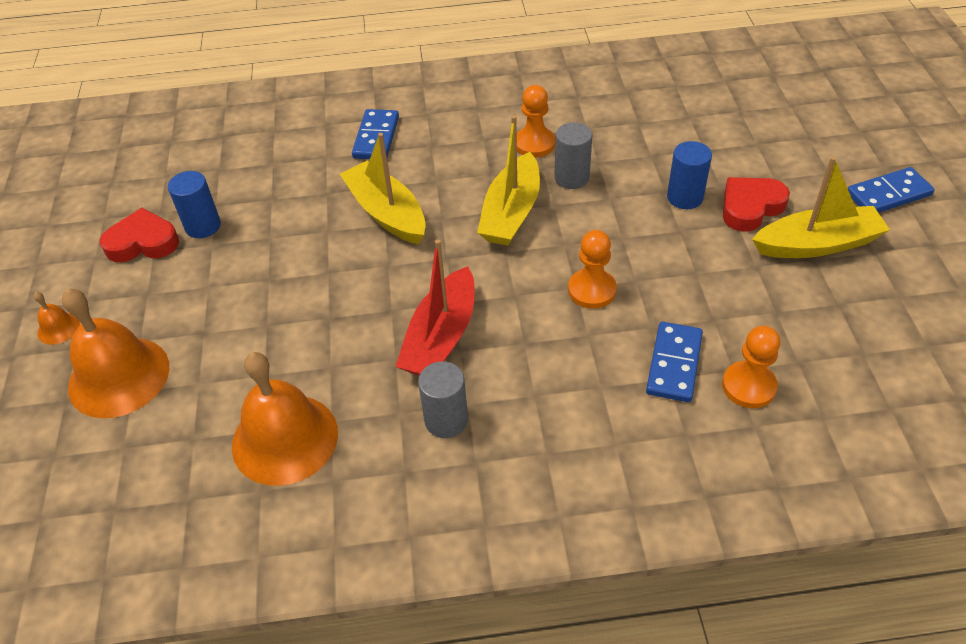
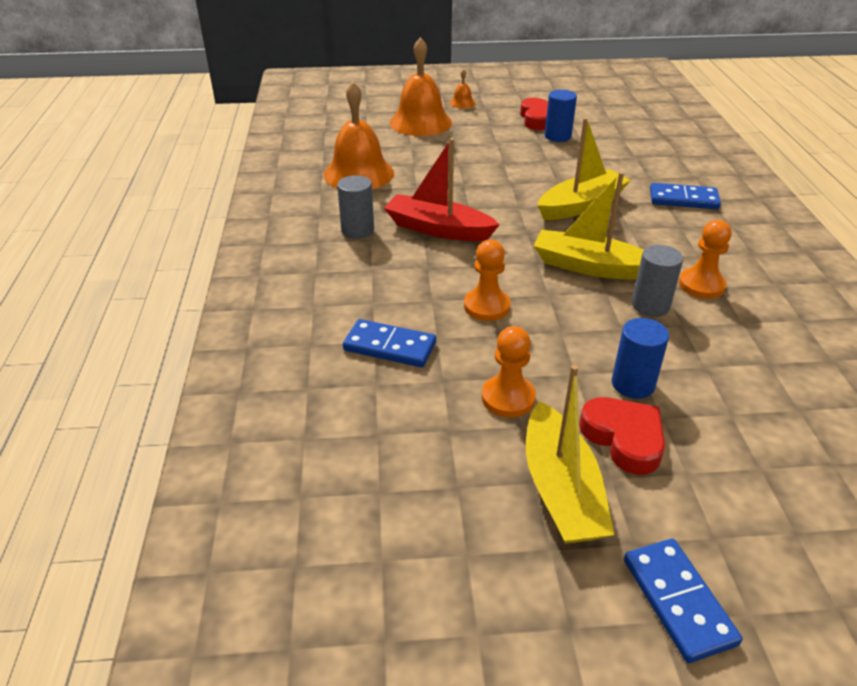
camera: 90 degrees right, 10 degrees down
(748, 386) = (353, 391): orange pawn -> orange pawn (508, 398)

